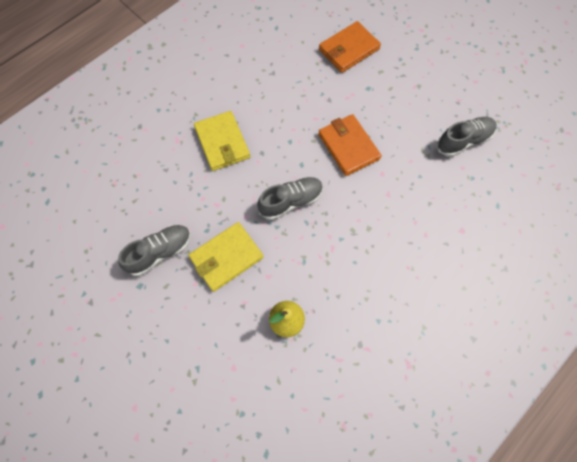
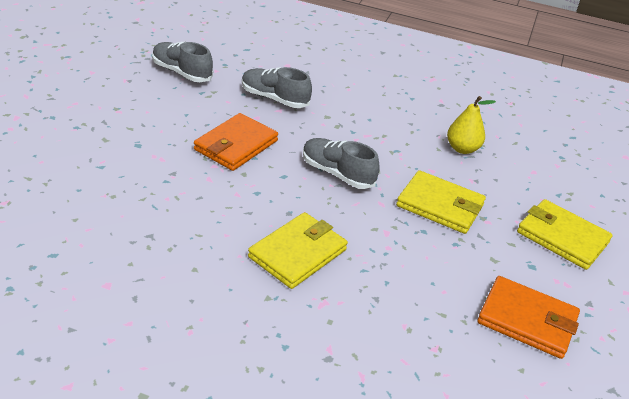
camera: 120 degrees left, 30 degrees down
(153, 331) = (562, 237): none -> yellow wallet
(160, 252) = (482, 262): grey shoe -> grey shoe (274, 98)
(349, 49) = (75, 171): orange wallet -> orange wallet (527, 320)

